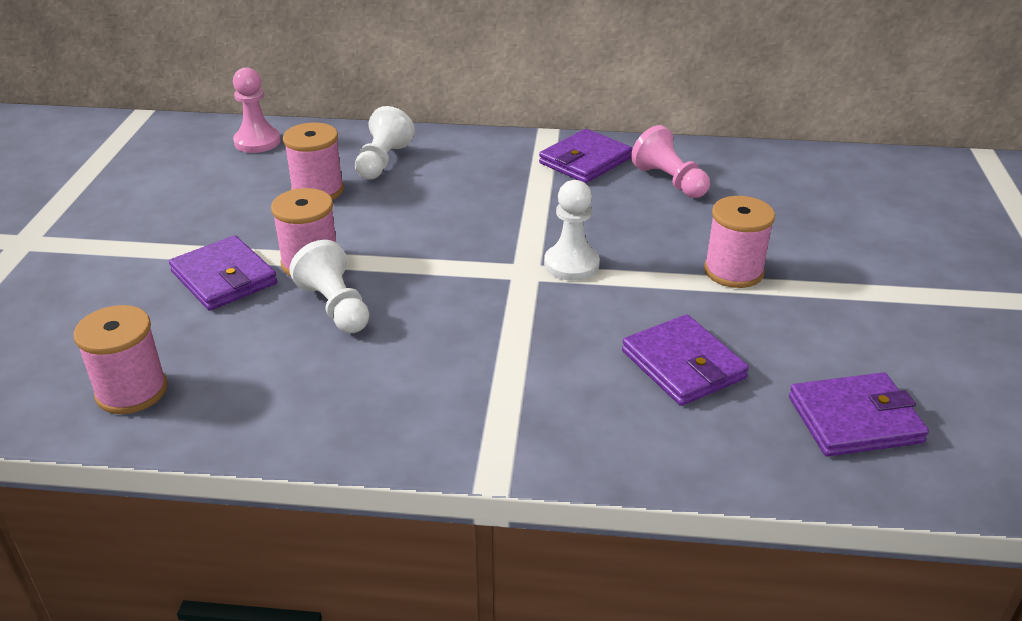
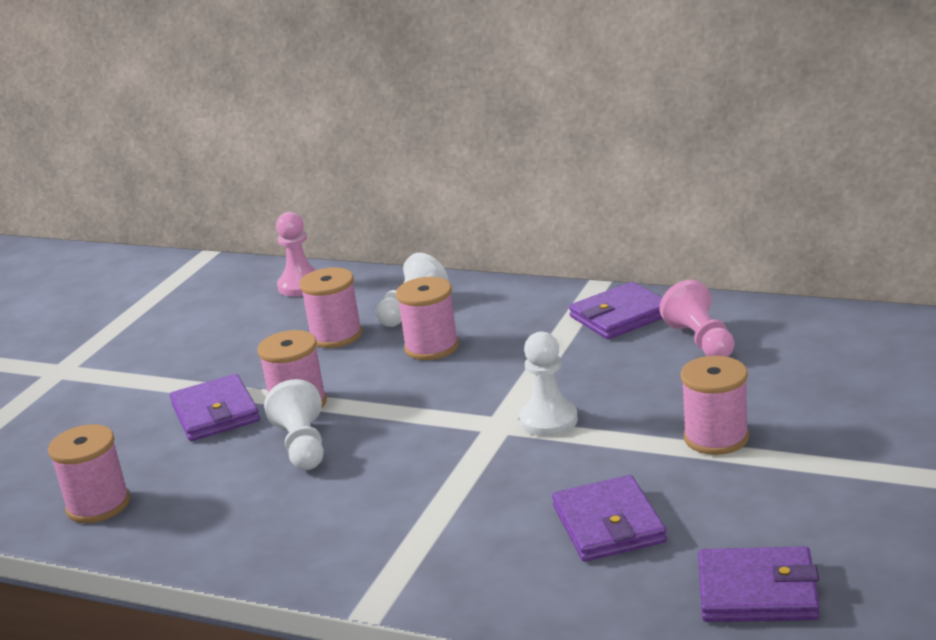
camera: 20 degrees right, 10 degrees down
(420, 198) = (431, 347): none -> pink spool

